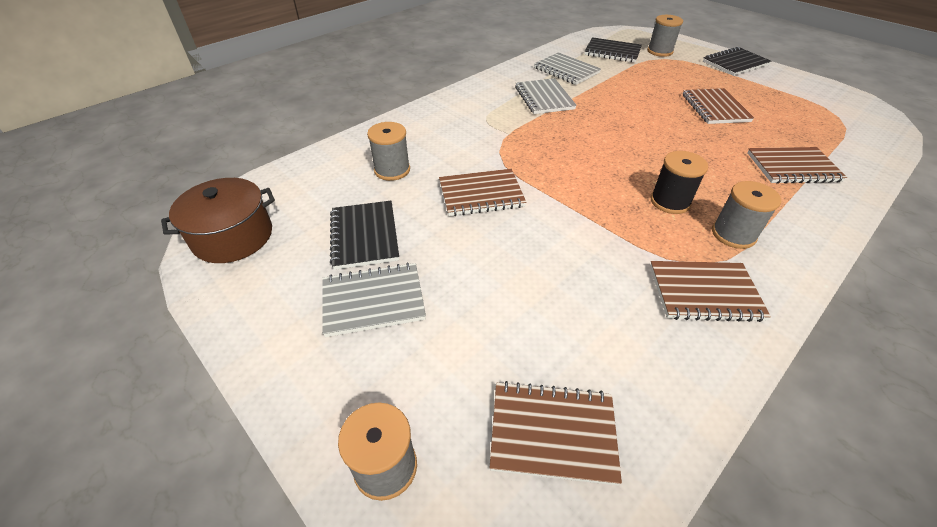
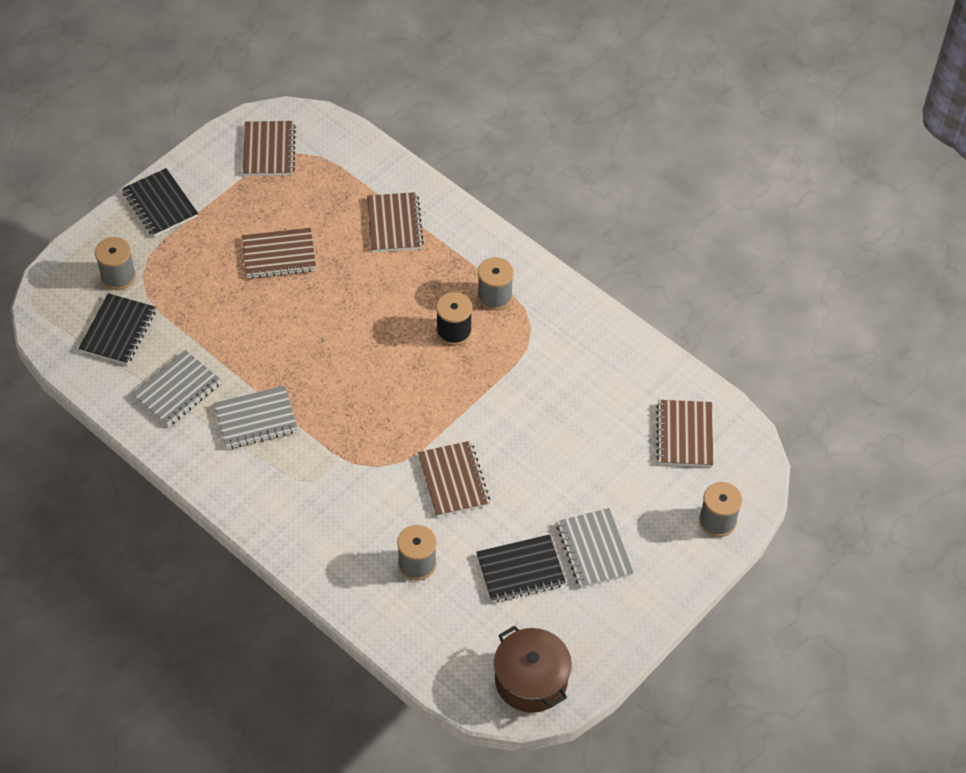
camera: 95 degrees left, 10 degrees up
(704, 292) = (562, 332): brown notebook -> brown notebook (269, 150)

